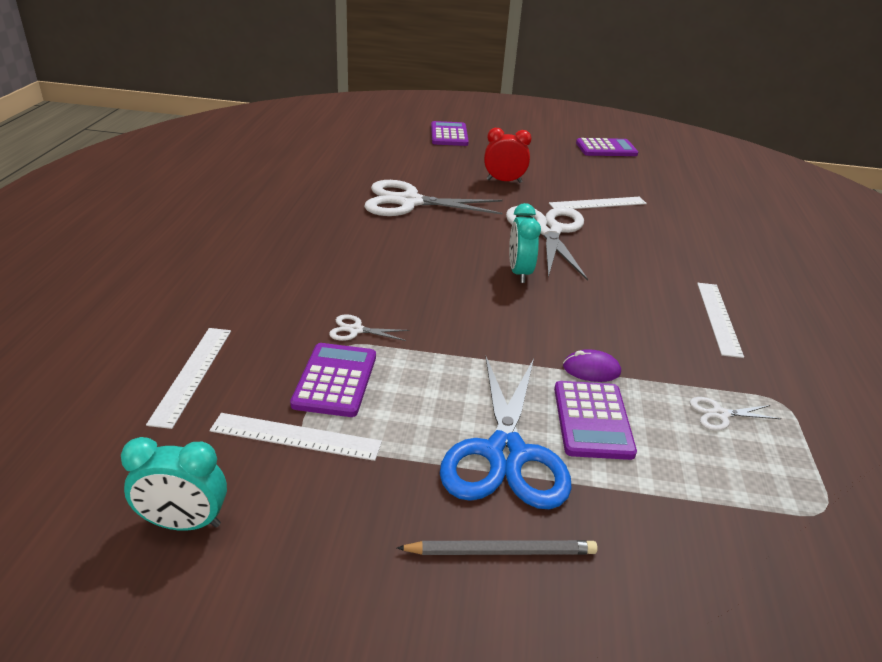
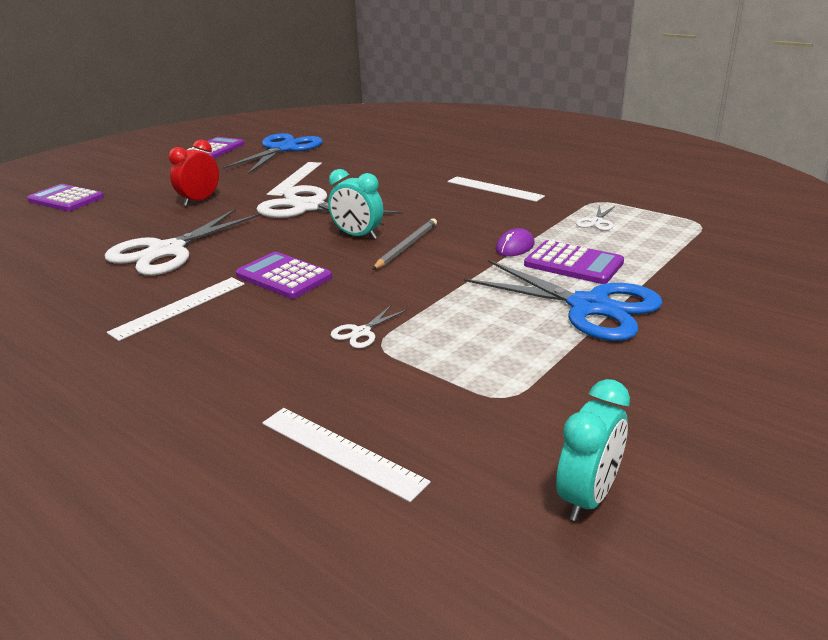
camera: 55 degrees left, 5 degrees down
(296, 436) = (500, 402): white ruler -> white ruler (179, 307)
(335, 380) = (432, 361): purple calculator -> purple calculator (284, 276)
(500, 551) = (693, 337): grey pencil -> grey pencil (406, 246)
(651, 176) = (283, 149): none -> blue scissors

